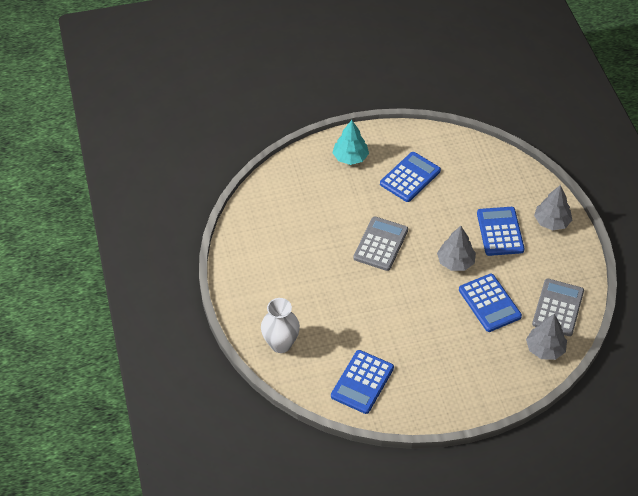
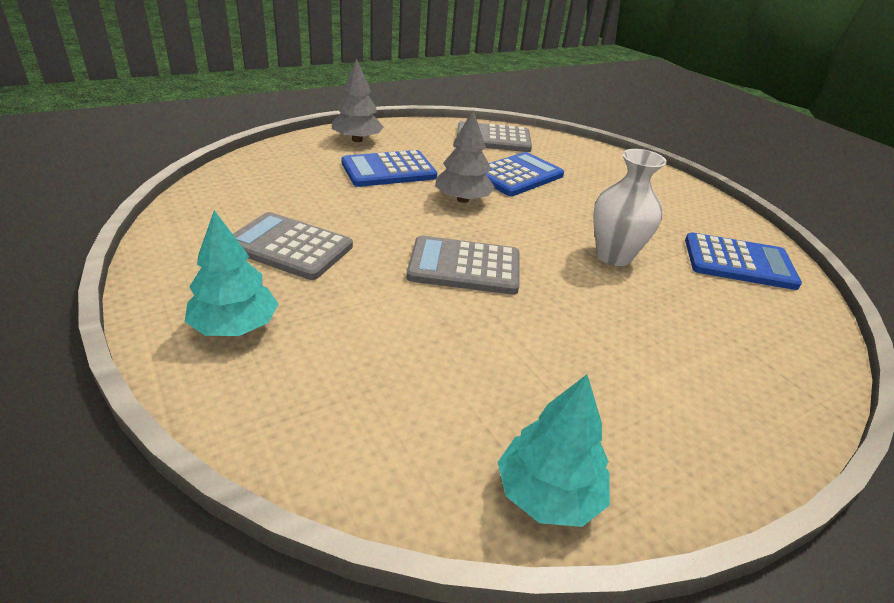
camera: 110 degrees left, 15 degrees down
(242, 233) = (548, 494): none -> turquoise tree
(280, 344) = (772, 361): white vase -> white vase (613, 256)
(410, 177) = (289, 247): blue calculator -> grey calculator
(545, 349) = (556, 145): grey tree -> none

